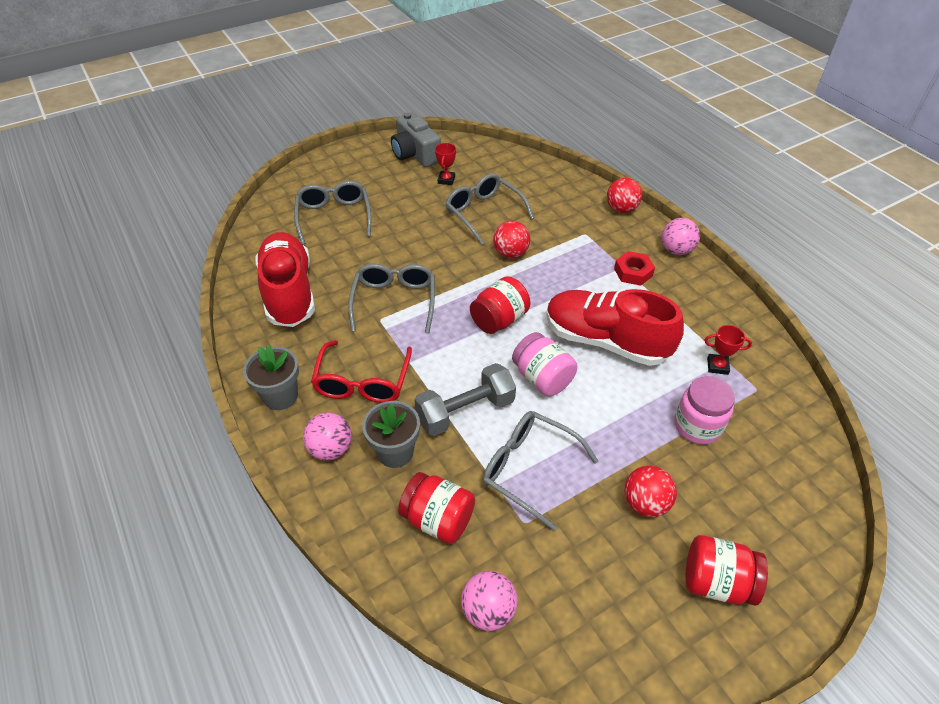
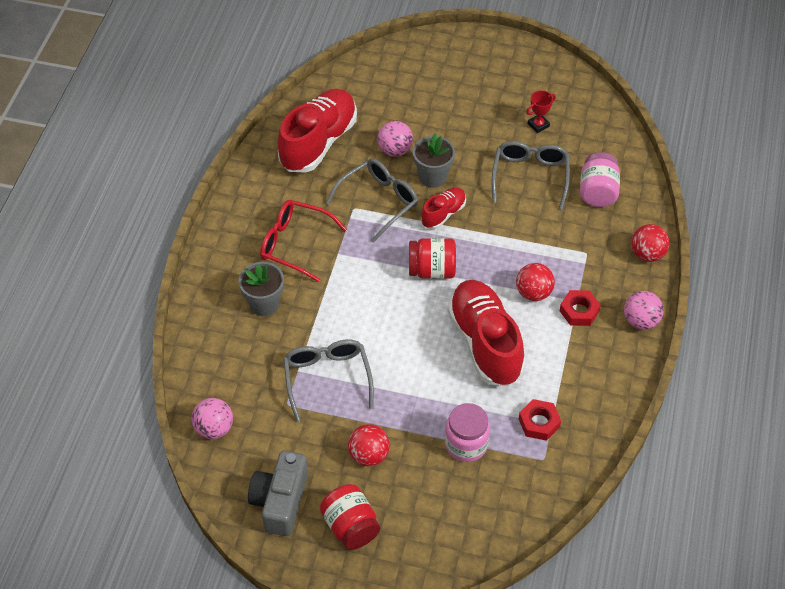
camera: 45 degrees right, 5 degrees up
(280, 396) = (238, 215): grey flower pot -> grey flower pot (432, 177)
(331, 449) = (231, 272): pink ball -> pink ball (395, 150)
(334, 217) = (415, 99): grey glasses -> none
(362, 382) = (294, 244): red glasses -> red glasses turned 60 degrees clockwise
(415, 154) = (543, 82): grey camera -> grey camera (280, 501)
(438, 519) = (243, 361): red jar -> none
(455, 276) = (443, 214): none -> red shoe
(465, 411) = (333, 313): grey dumbbell -> none
(510, 253) = (506, 226): red ball -> red ball (533, 293)
(542, 378) = (408, 332): pink jar -> pink jar (597, 192)
(717, 366) = (539, 423): red trophy -> red nut

